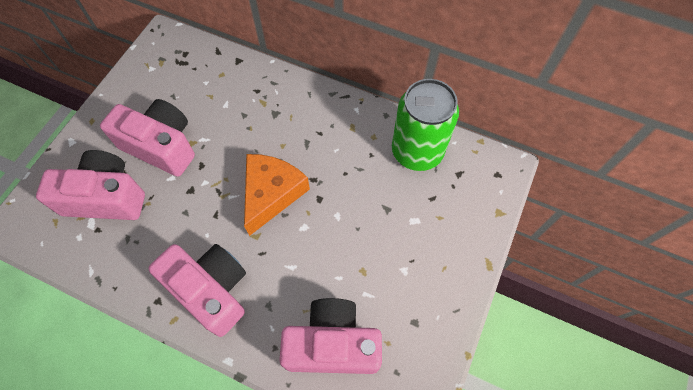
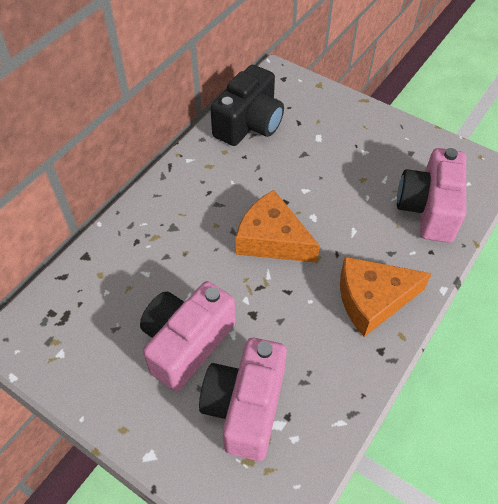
camera: 80 degrees left, 10 degrees down
(211, 290) = (372, 299): pink camera -> orange cheese
(417, 151) = (249, 124): green can -> black camera

